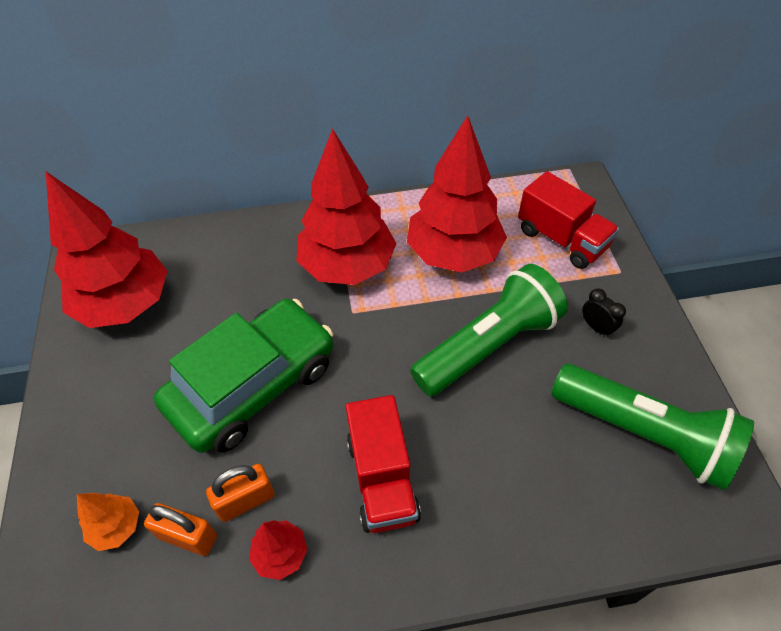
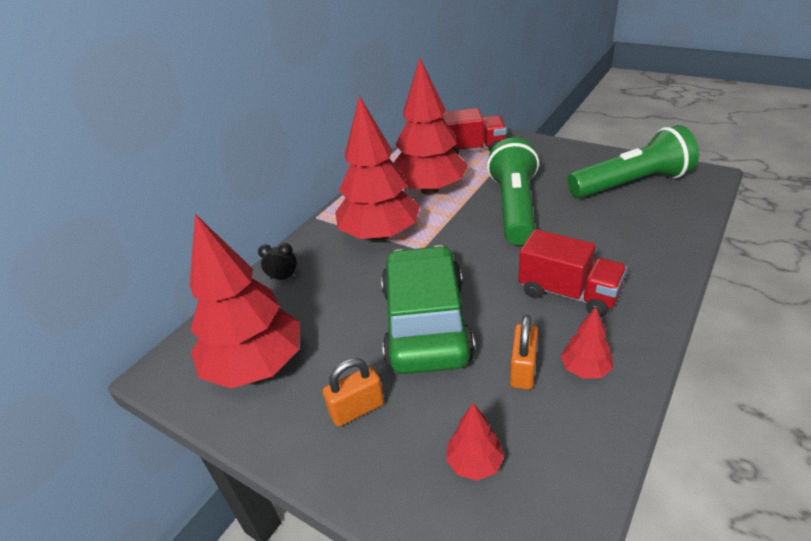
camera: 45 degrees left, 15 degrees down
(116, 527) = (475, 463): orange tree -> red tree
(187, 536) = (524, 418): orange padlock -> orange padlock (357, 409)
(596, 327) = (546, 166): black clock -> black clock (283, 277)

